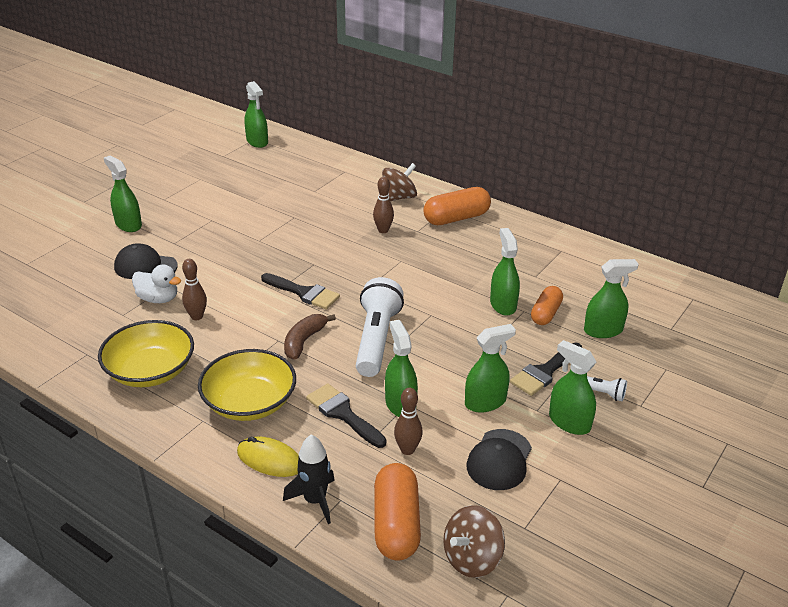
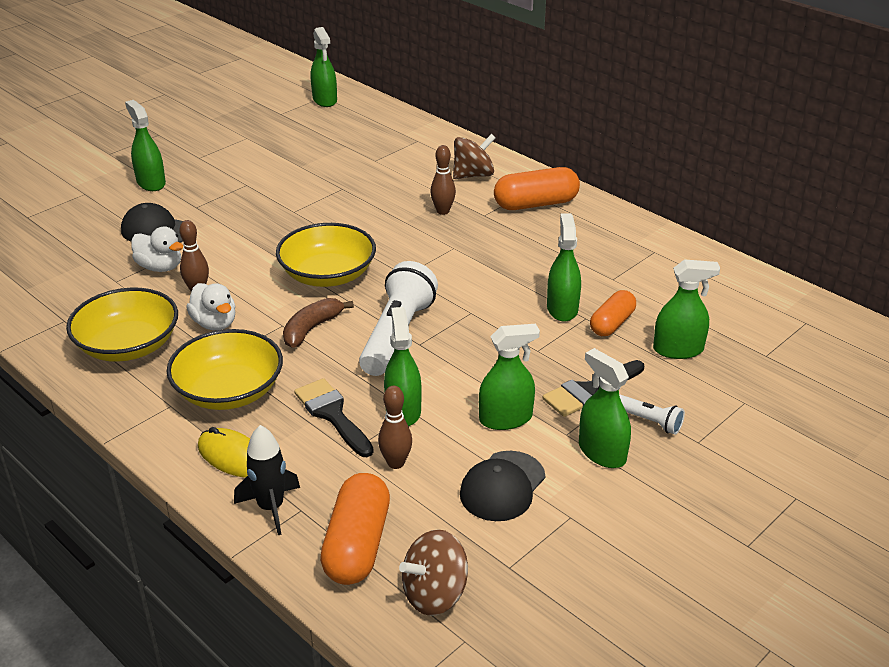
camera: 10 degrees right, 0 degrees up
(220, 344) = (215, 323): none -> white duck
(304, 293) = (328, 274): black brush -> yellow bowl

